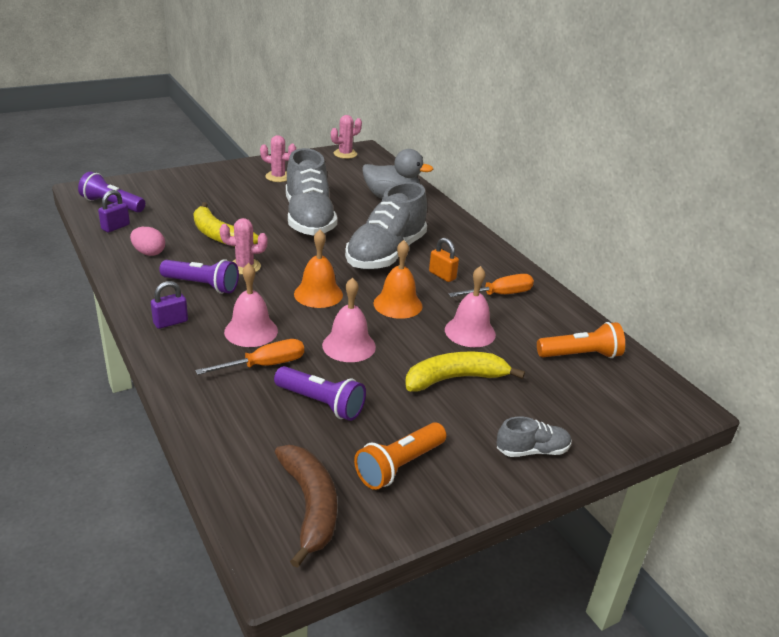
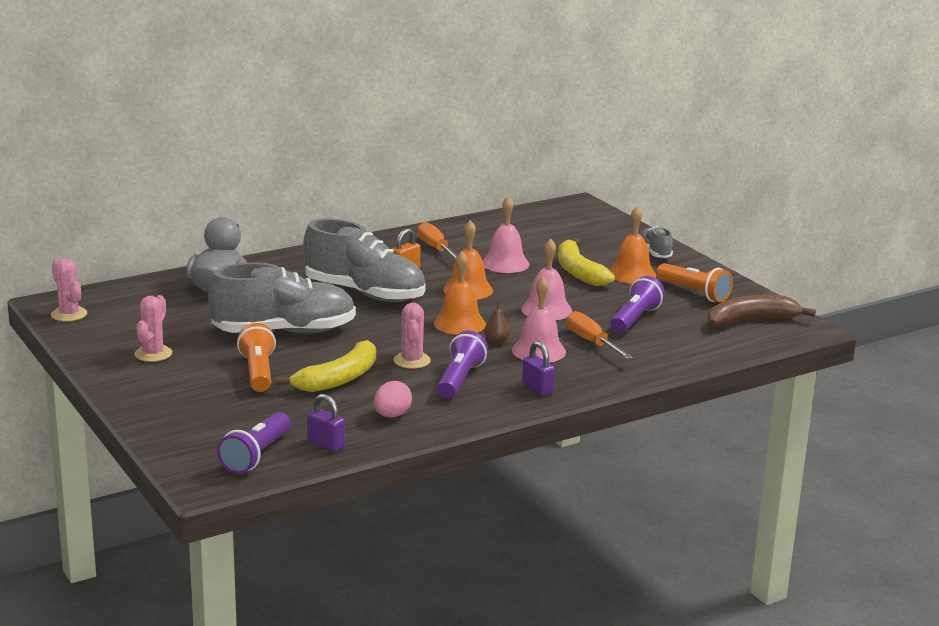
camera: 90 degrees left, 10 degrees down
(276, 310) = (496, 341): none -> brown pear
(455, 420) = (632, 274): none -> orange bell
(580, 355) = (525, 228): orange flashlight -> orange flashlight (258, 372)

